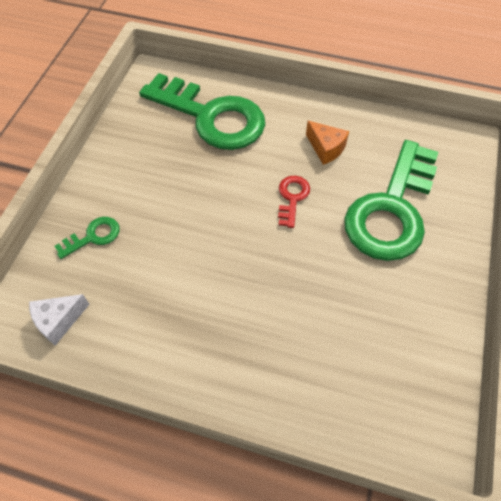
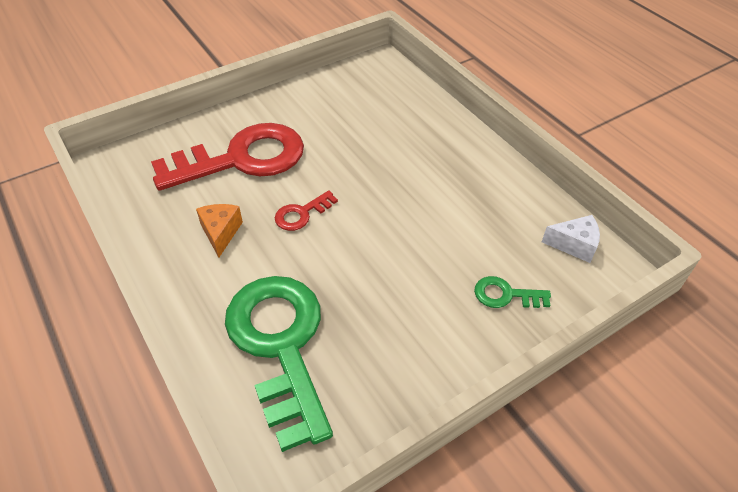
camera: 140 degrees left, 10 degrees down
(391, 210) = (242, 159): green key -> red key

